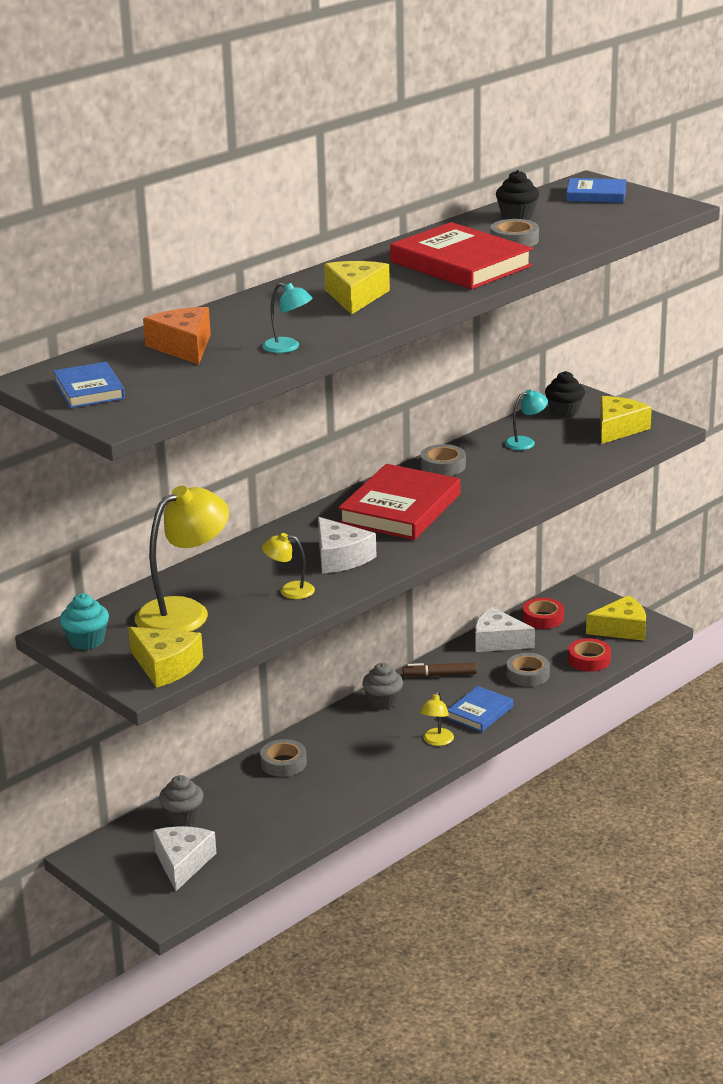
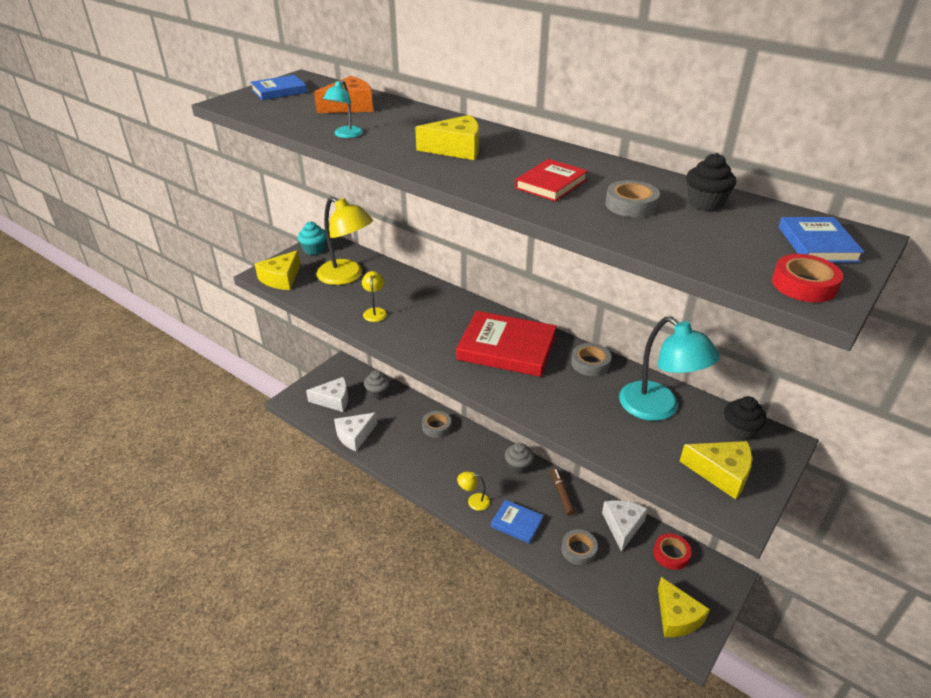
camera: 80 degrees right, 10 degrees up
(340, 557) = (424, 328): white cheese -> white cheese (355, 435)
(461, 264) = (551, 184): red book -> red book, size x0.55
(525, 442) = (658, 408): turquoise lamp -> turquoise lamp, size x2.08
(589, 660) = (615, 593): red tape -> red tape (804, 285)

